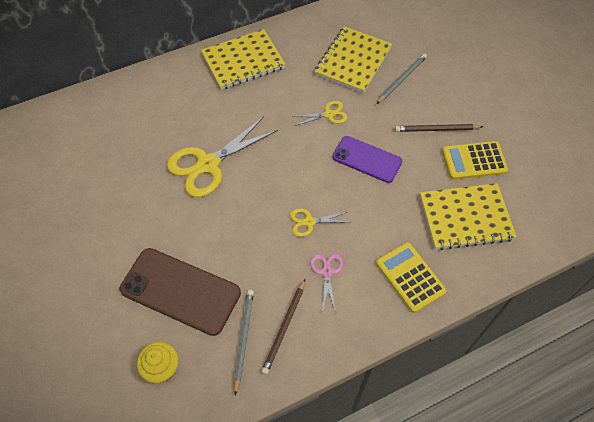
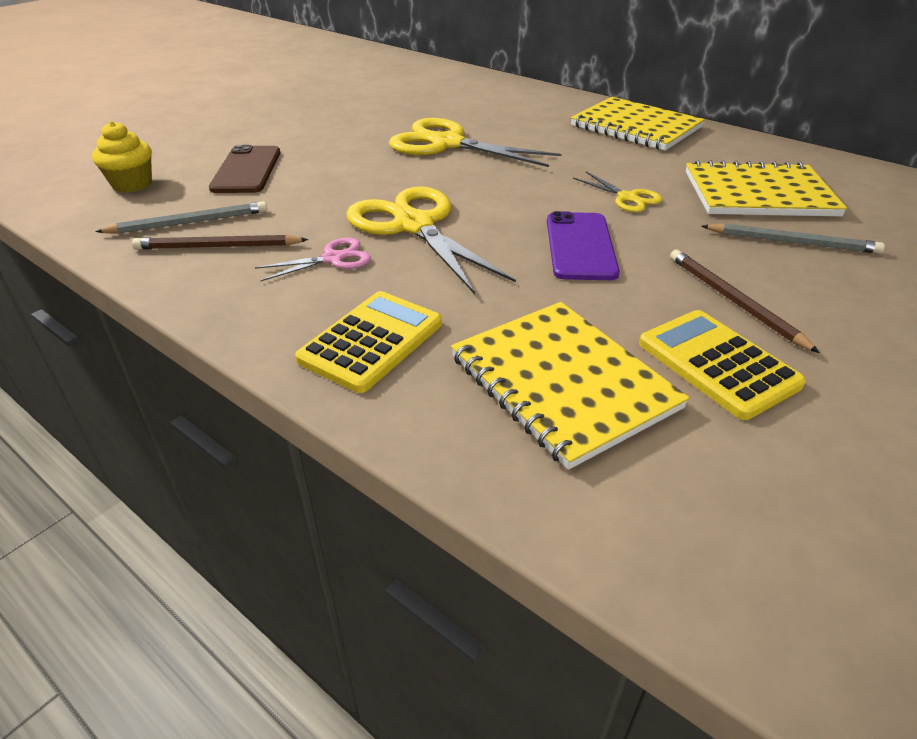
camera: 65 degrees right, 20 degrees down
(180, 291) = (246, 170): brown phone -> brown phone, size x0.65
(309, 222) = (414, 225): yellow scissors -> yellow scissors, size x2.03

